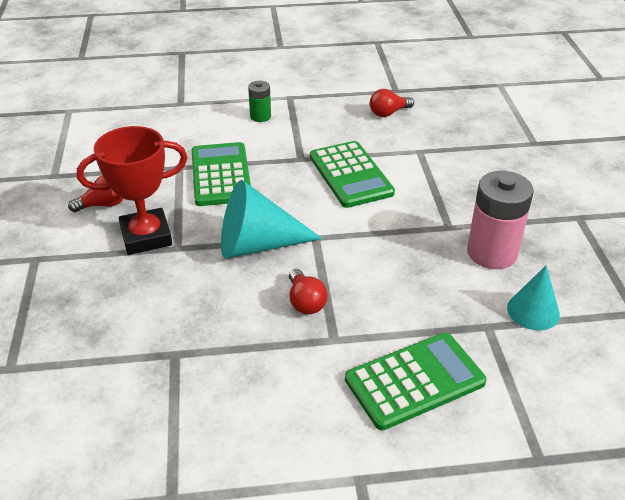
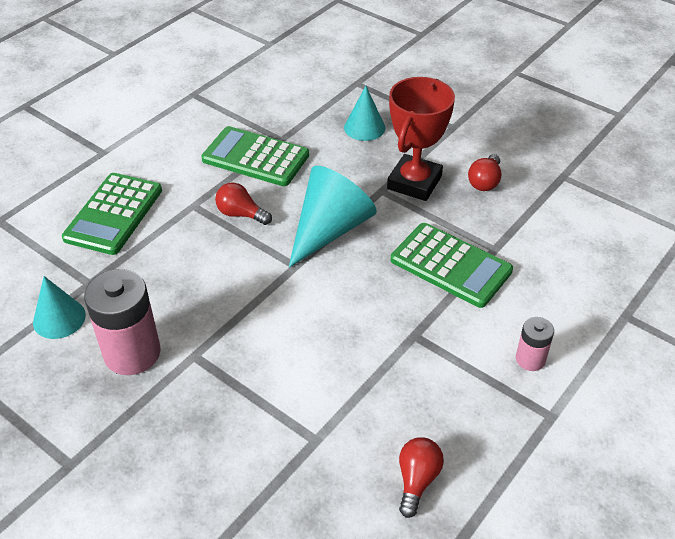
camera: 135 degrees right, 5 degrees up
(94, 310) = (364, 127): none -> turquoise cone
(260, 116) = (530, 359): green battery -> pink battery
(350, 175) = (345, 349): green calculator -> green calculator (255, 157)

